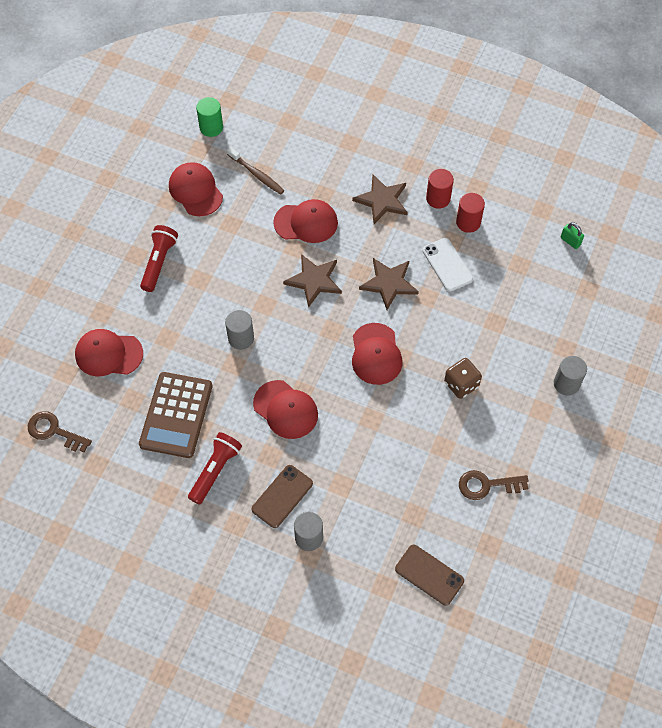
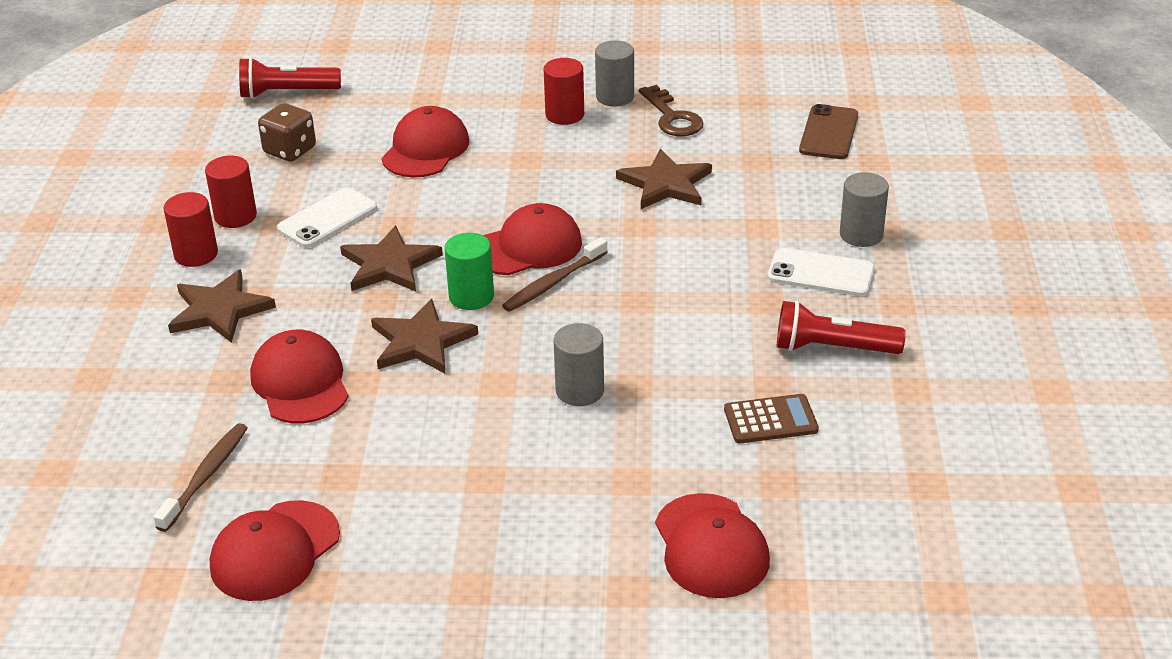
camera: 110 degrees left, 25 degrees down
(54, 431) = (910, 562): brown key -> none
(159, 262) = (472, 546): red flashlight -> red flashlight (287, 93)
(176, 415) = (770, 420): brown calculator -> brown calculator, size x0.54
(211, 127) = (95, 581): green cylinder -> green cylinder (471, 297)
(282, 496) = (821, 273): brown phone -> white phone
(285, 409) = (679, 307): red cap -> red cap (425, 149)
(336, 356) = (553, 283): none -> brown toothbrush
(409, 450) = (666, 184): none -> brown star
(461, 384) = (533, 165): brown dice -> brown dice (290, 150)
(514, 421) = (564, 115): none -> red cylinder
(566, 383) = (482, 89): grey cylinder -> grey cylinder (615, 97)
(570, 241) = (238, 125): green padlock -> none

